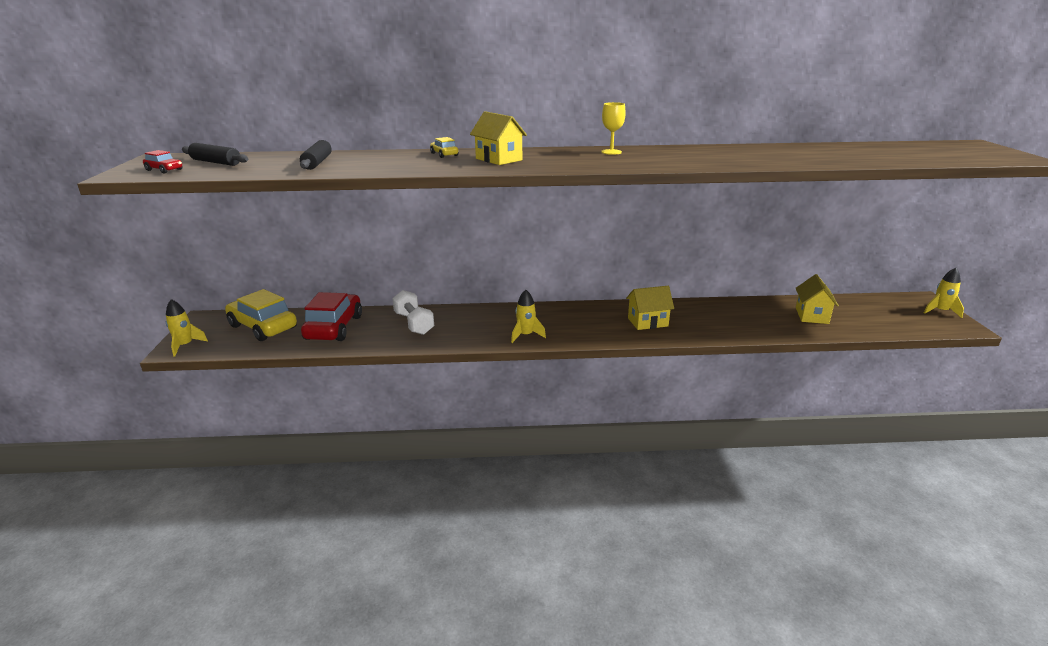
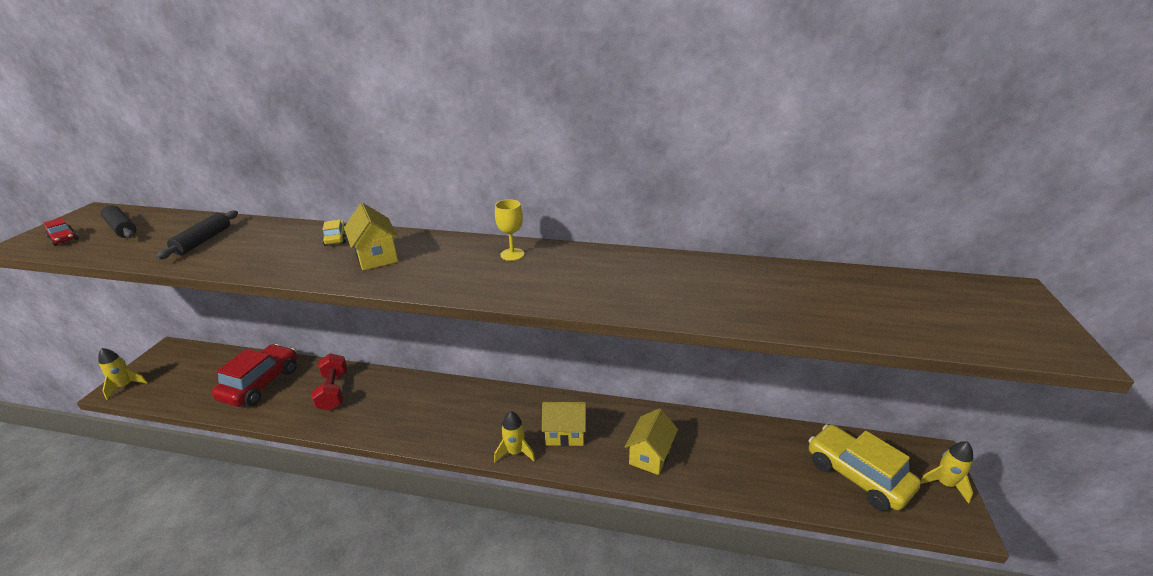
camera: 15 degrees right, 5 degrees up
(263, 327) = (204, 371): yellow car -> yellow car (857, 475)
(414, 323) = (334, 391): white dumbbell -> red dumbbell
(526, 335) = (425, 431): yellow rocket -> yellow rocket (515, 452)
(811, 315) = (765, 459): yellow house -> yellow house (650, 455)

